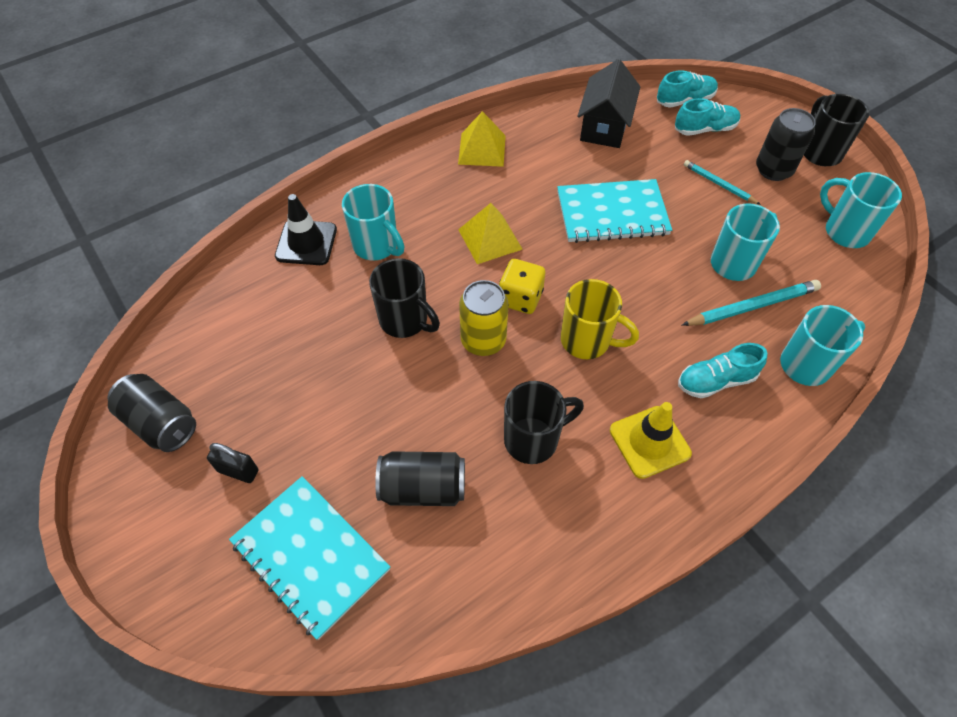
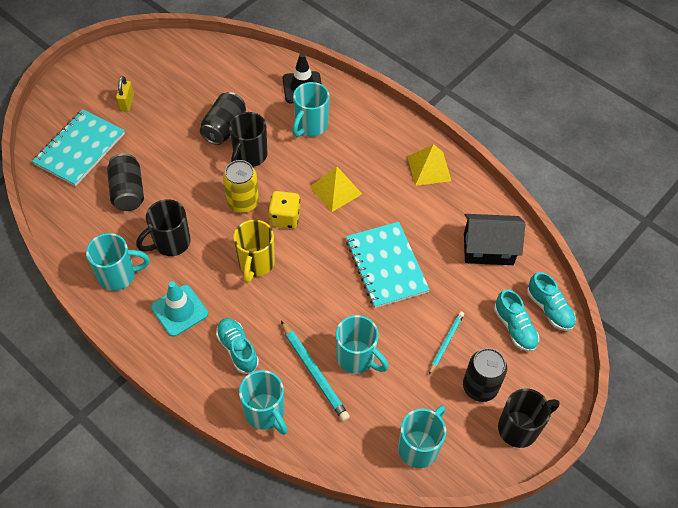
camera: 75 degrees right, 0 degrees up
(161, 423) = (152, 60): black can -> black can (224, 127)
(238, 471) = (127, 103): black padlock -> yellow padlock
(533, 439) = (170, 243): black mug -> black mug turned 90 degrees clockwise
(578, 518) = (119, 275): none -> turquoise mug
(649, 442) = (179, 310): yellow traffic cone -> turquoise traffic cone

